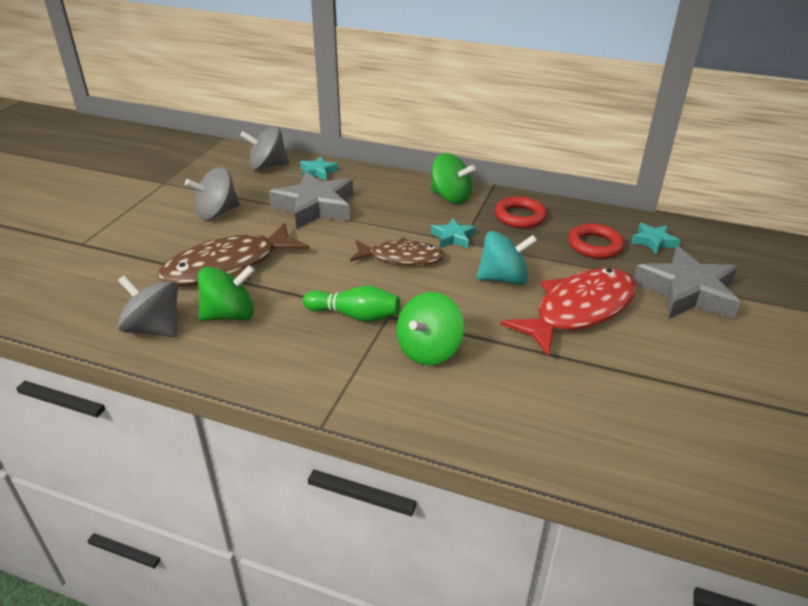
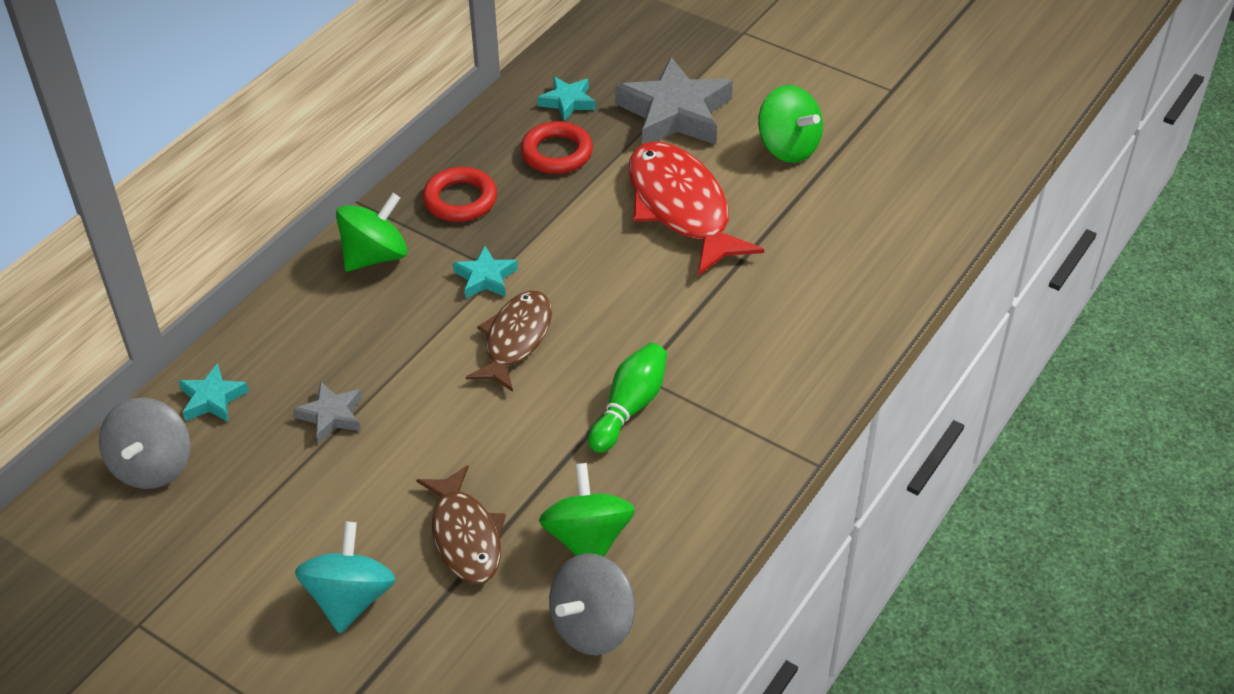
camera: 75 degrees left, 10 degrees up
(217, 213) = (292, 546): grey spinning top -> none
(228, 267) = (465, 536): brown fish -> brown fish, size x0.64
(315, 207) = (332, 416): grey star -> grey star, size x0.49
(429, 350) = (715, 351): green spinning top -> green spinning top (788, 147)
(503, 278) = (598, 253): turquoise spinning top -> turquoise spinning top (350, 599)

